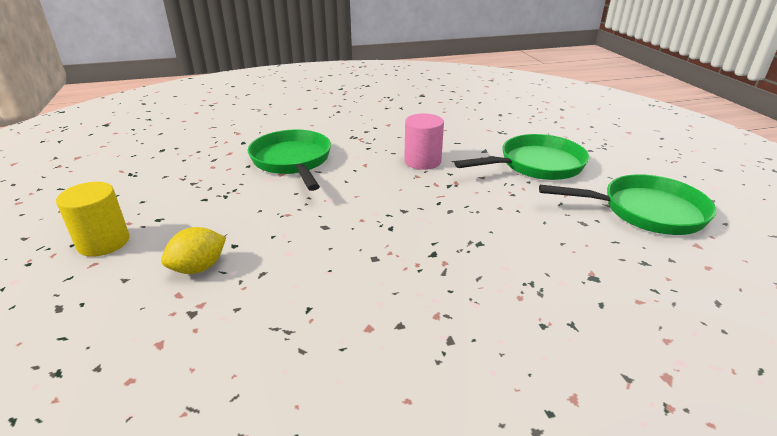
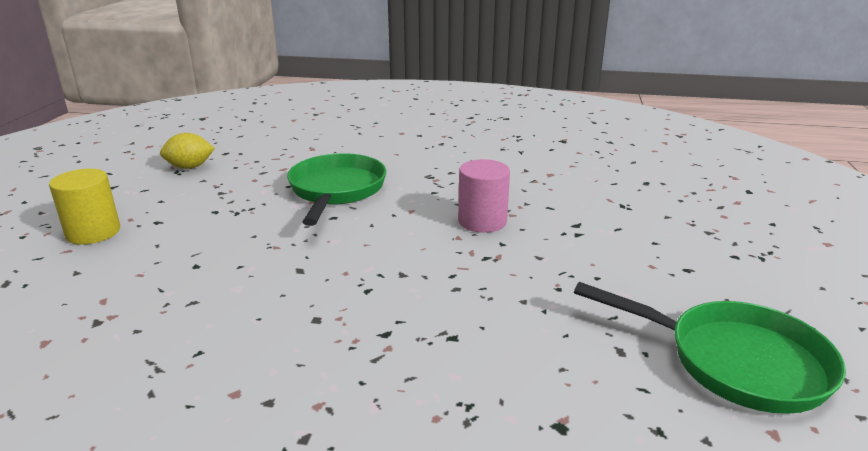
camera: 25 degrees right, 5 degrees down
(199, 268) = (144, 279): yellow lemon -> yellow lemon (190, 167)
(536, 165) = (630, 258): green pan -> none

